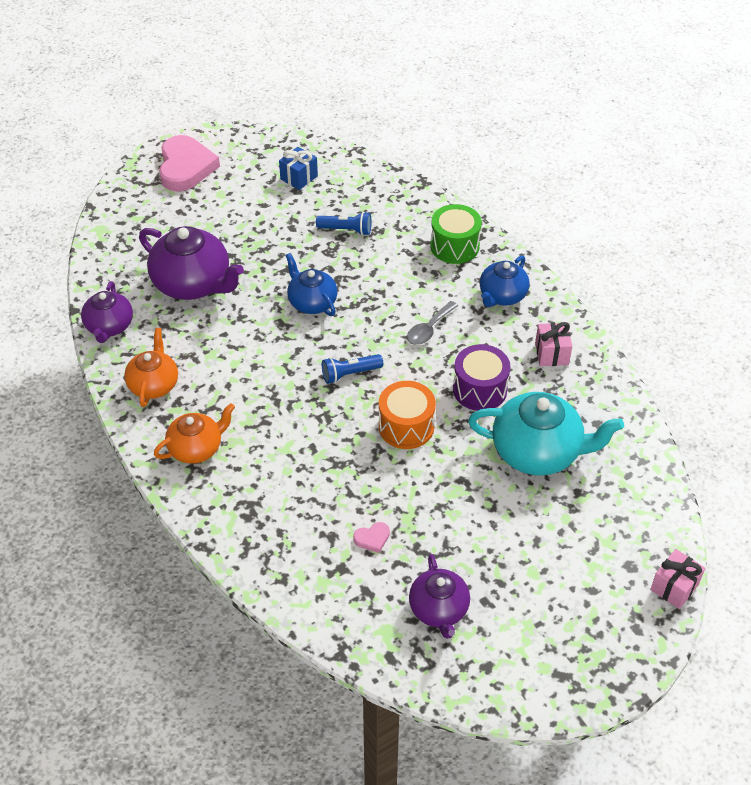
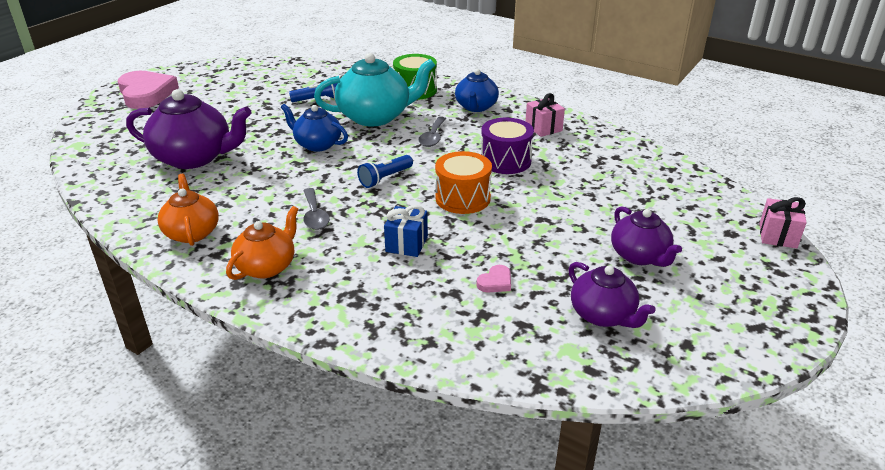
camera: 25 degrees left, 15 degrees down
(109, 327) = (120, 204): purple teapot -> purple teapot (640, 256)
(263, 401) = (315, 215): none -> grey spoon
(299, 177) = (255, 80): blue gift -> blue gift (406, 244)
(538, 452) = (587, 184): turquoise teapot -> turquoise teapot (375, 116)

